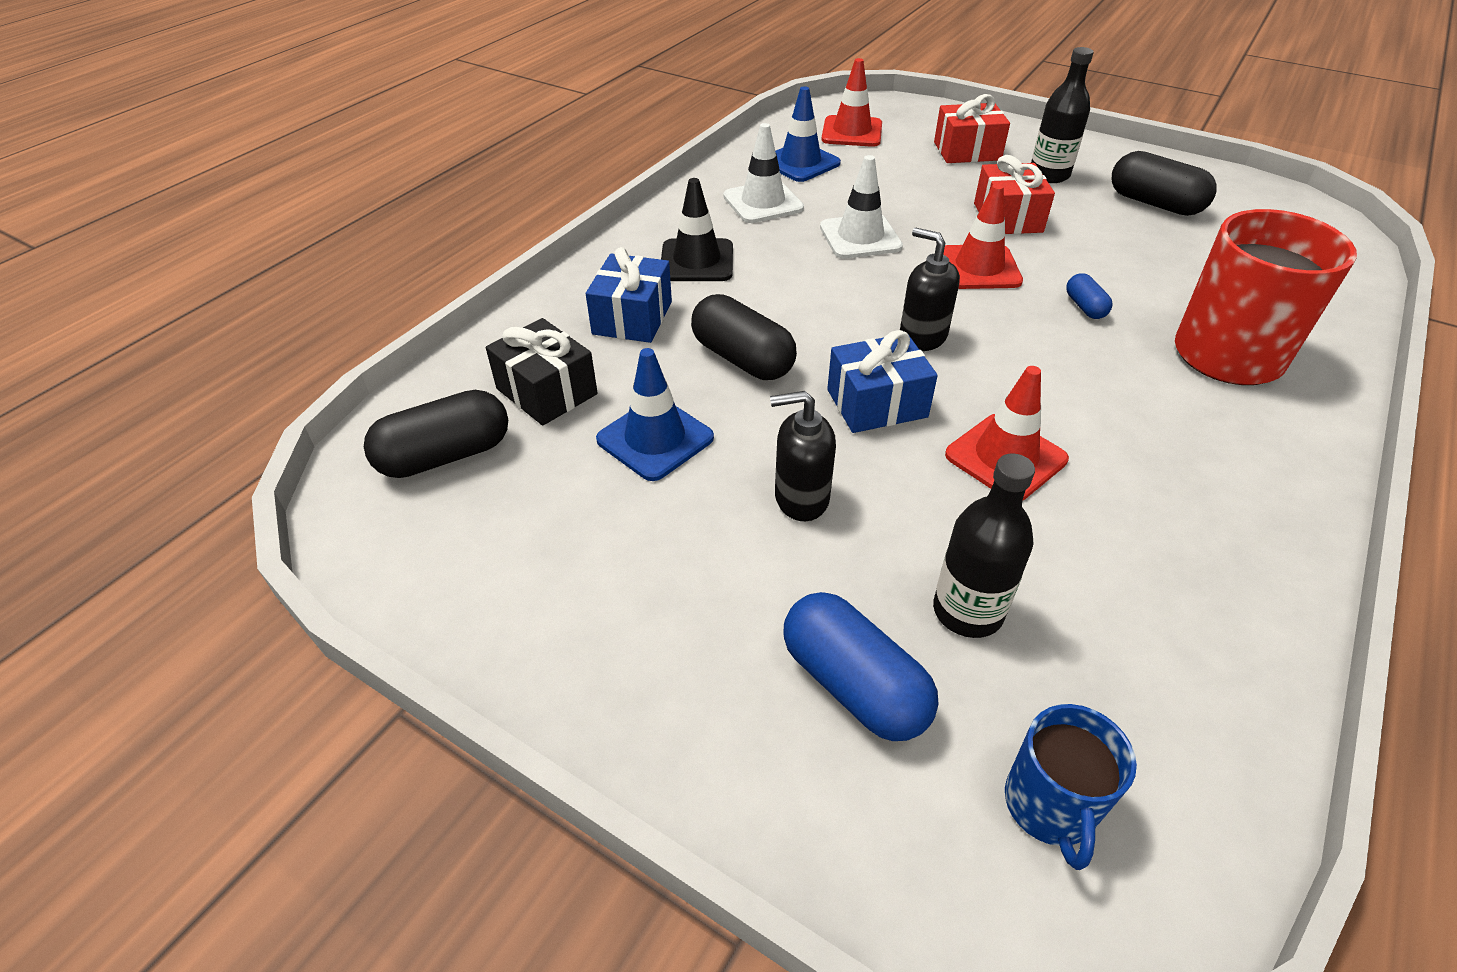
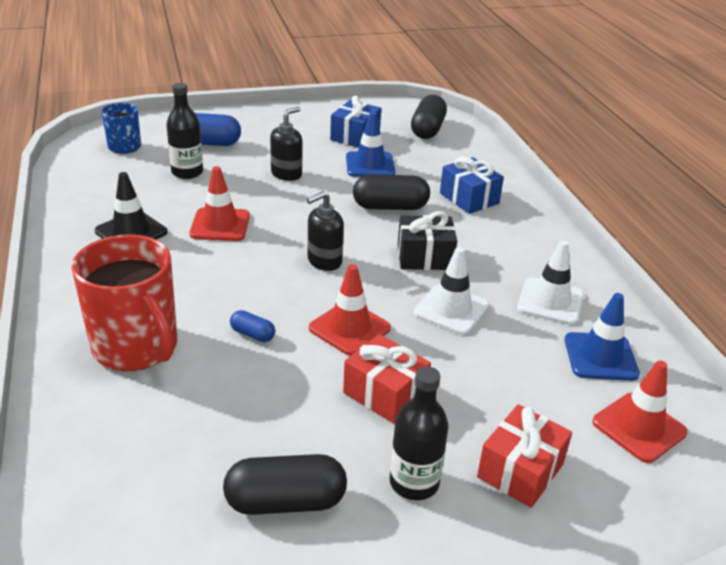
camera: 130 degrees right, 10 degrees down
(546, 391) = (439, 159): black gift -> black gift (424, 257)
(697, 261) = (502, 240): black traffic cone -> black traffic cone (131, 232)
(876, 403) = (303, 219): blue gift -> blue gift (355, 136)
(922, 337) = (324, 261): black soap dispenser -> black soap dispenser turned 150 degrees clockwise

